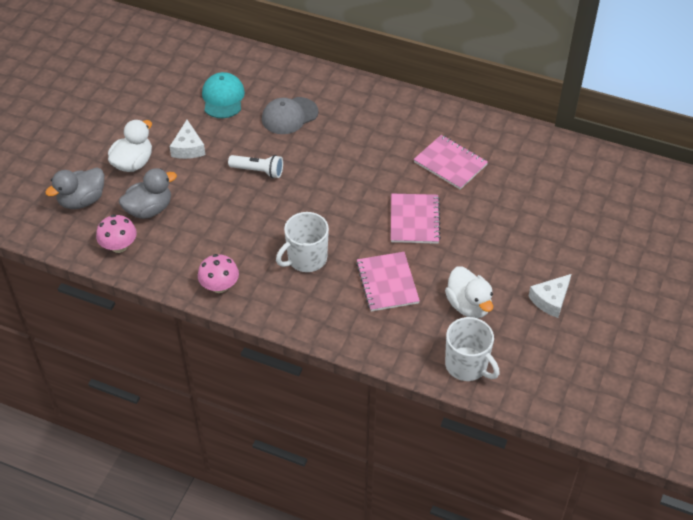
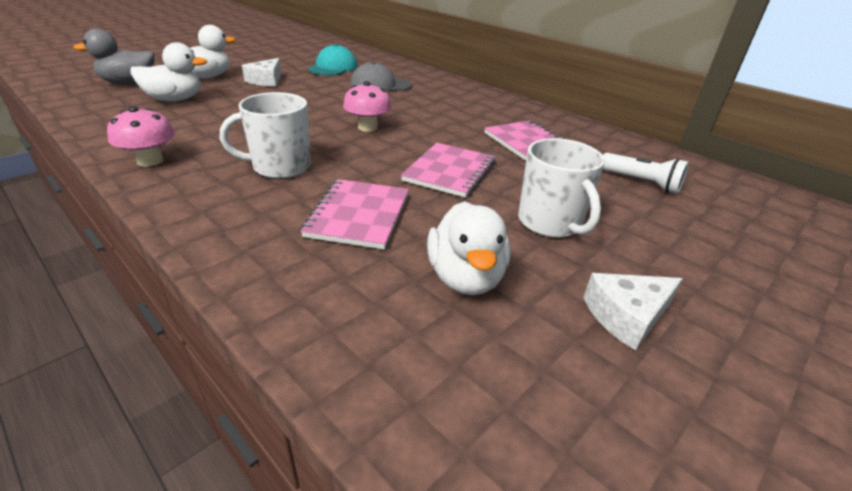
camera: 20 degrees right, 15 degrees down
(119, 246) = (106, 111): pink mushroom -> pink mushroom (367, 127)
(149, 209) = (175, 100): grey duck -> white duck
(258, 171) = (311, 103): white flashlight -> white flashlight (641, 183)
(467, 365) = (398, 372): white mug -> white mug (550, 223)

